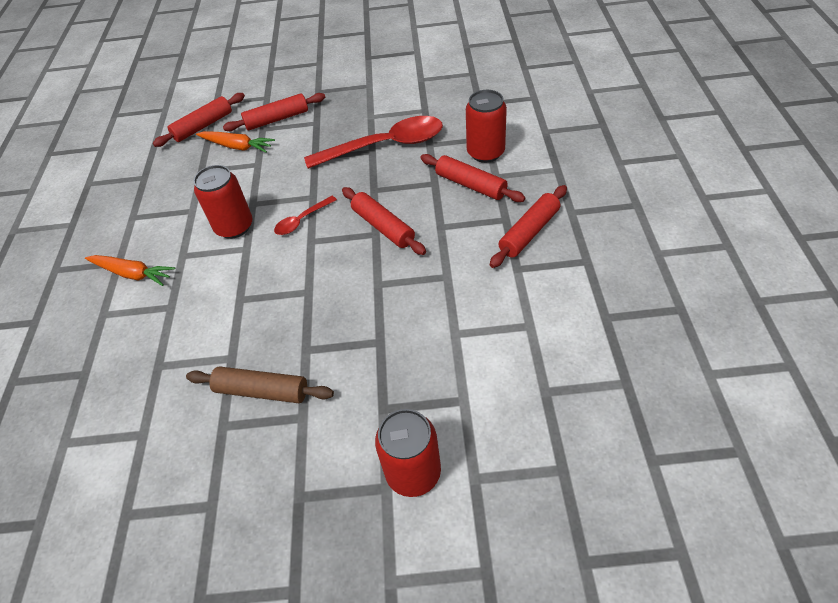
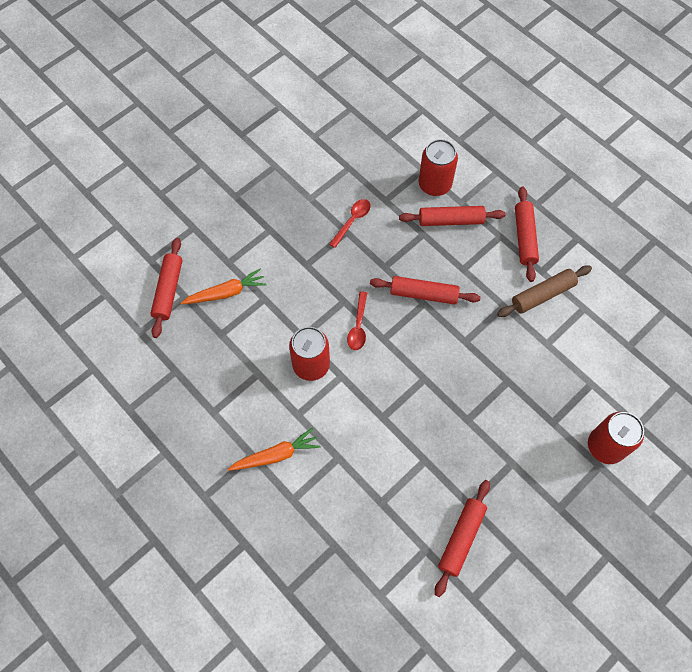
camera: 45 degrees left, 15 degrees up
(262, 391) = (470, 466): brown rolling pin -> brown rolling pin (542, 295)
(277, 119) = (230, 245): red rolling pin -> red rolling pin (461, 538)
(385, 146) = (352, 221): red spoon -> red spoon, size x0.47

